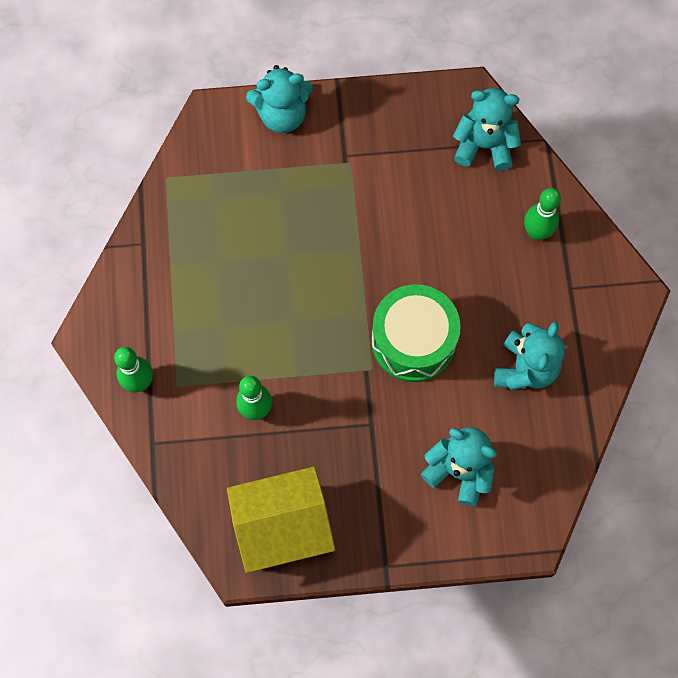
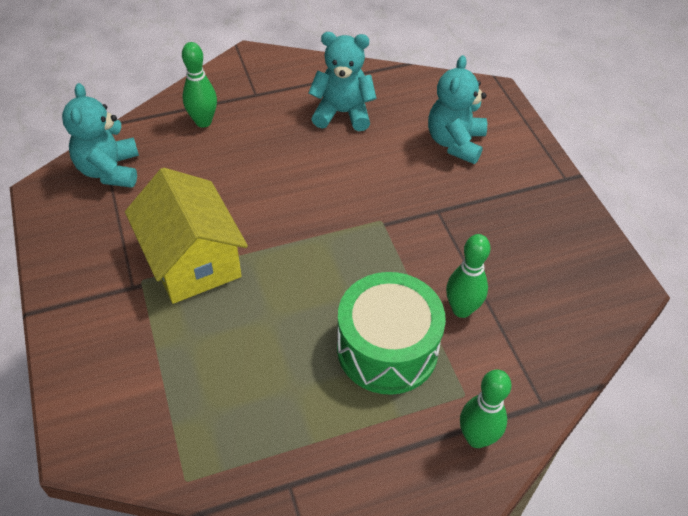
camera: 105 degrees left, 20 degrees down
(282, 115) = (79, 361): turquoise teddy bear -> none
(282, 526) = (571, 261): yellow house -> yellow house (192, 260)
(413, 341) = (341, 192): green drum -> green drum (387, 349)

